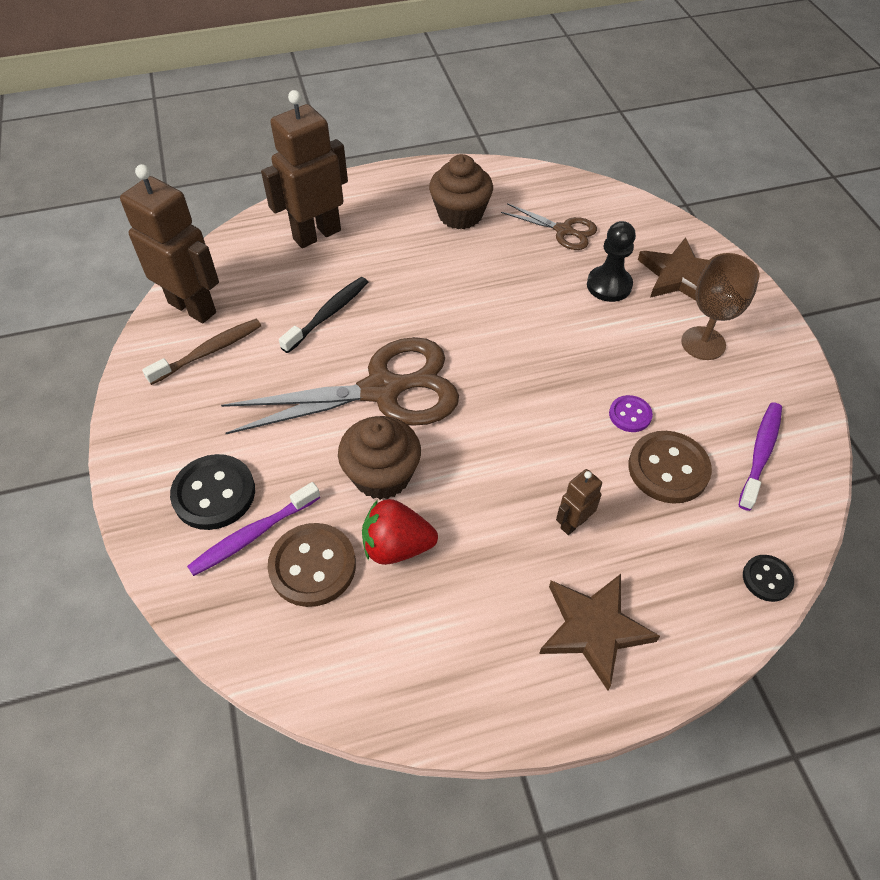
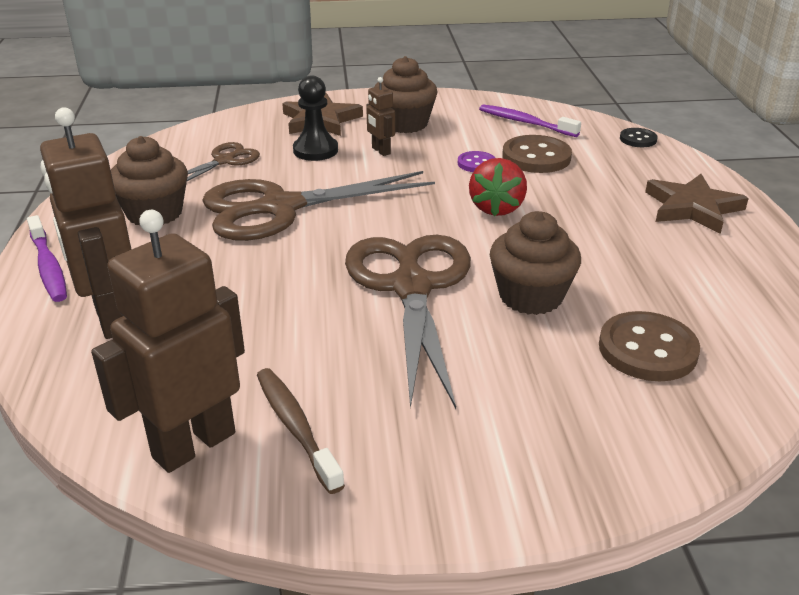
camera: 80 degrees left, 20 degrees down
(214, 493) = (548, 424): black button -> none
(252, 535) = (609, 392): purple toothbrush -> purple toothbrush (48, 267)
(328, 314) = (272, 317): black toothbrush -> none
(397, 546) = (619, 294): red strawberry -> red strawberry (496, 208)
(490, 284) = (280, 208): none -> brown scissors
(573, 523) = (590, 203): brown robot -> brown robot (380, 151)
(703, 343) = (405, 124): brown goblet -> brown cupcake

